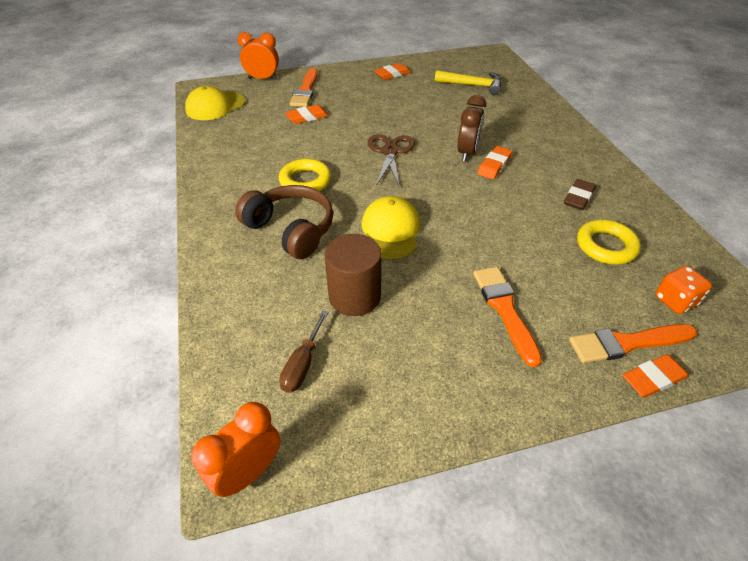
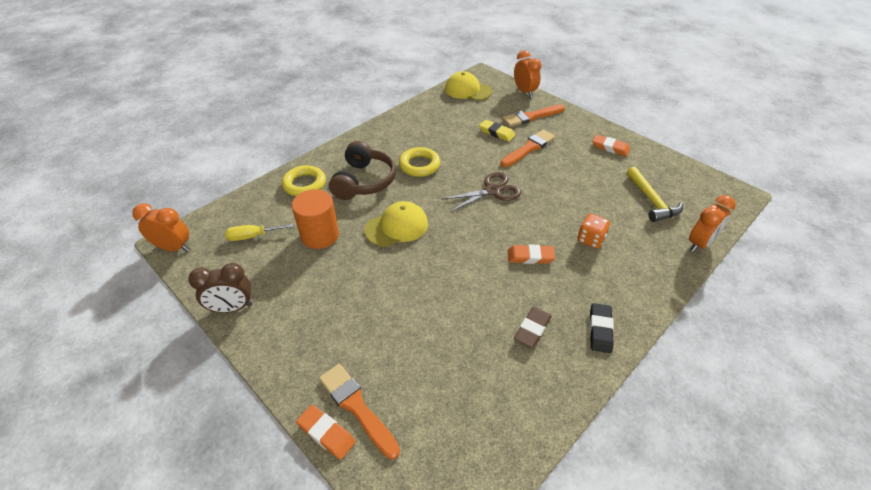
camera: 60 degrees right, 0 degrees up
(302, 364) = (252, 236): brown screwdriver -> yellow screwdriver
(307, 117) = (496, 133): orange eraser -> yellow eraser
(354, 296) = (320, 235): brown cylinder -> orange cylinder
(467, 153) = (533, 234): brown clock -> brown clock (232, 308)
(505, 310) = (351, 318): orange brush -> orange brush (529, 148)
(532, 88) = (699, 243): none -> orange clock
(578, 197) = (532, 329): brown eraser -> brown eraser turned 60 degrees counterclockwise
(595, 165) = (600, 330): none -> black eraser
(606, 246) = (473, 366): yellow ring -> yellow ring (304, 184)
(675, 301) = (431, 436): orange dice -> orange dice (590, 239)

